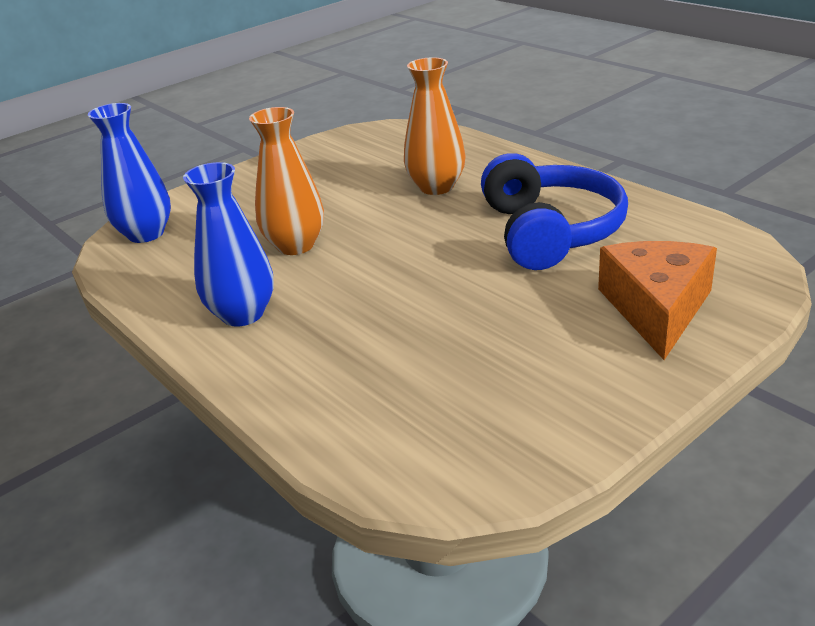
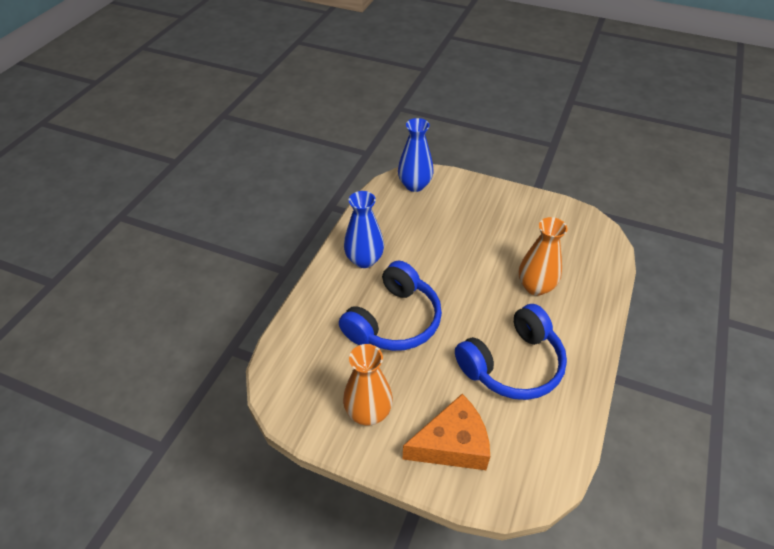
camera: 60 degrees right, 15 degrees up
(295, 245) = (435, 250): orange vase -> orange vase (368, 412)
(396, 311) = (394, 321): none -> blue headphones

